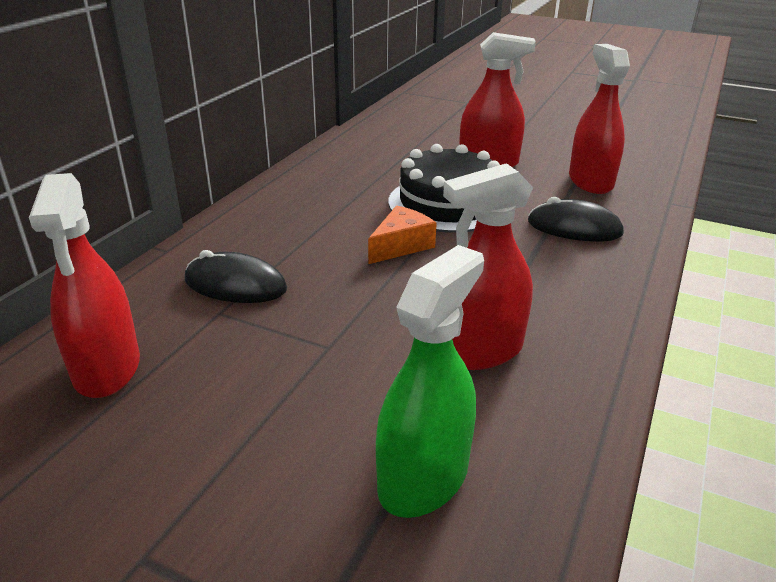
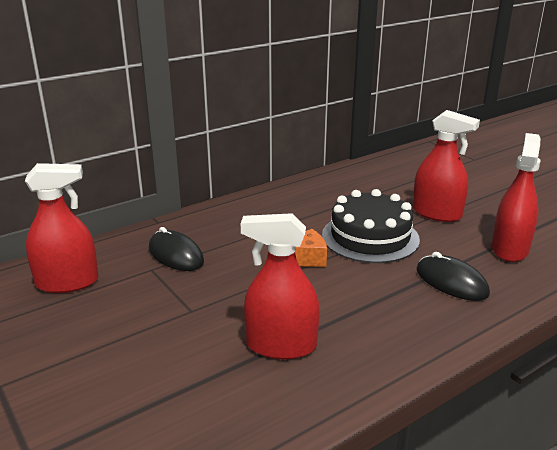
camera: 30 degrees right, 5 degrees down
(107, 368) = (67, 282): red spray bottle -> red spray bottle turned 120 degrees counterclockwise
(423, 478) = (167, 407): green spray bottle -> none

